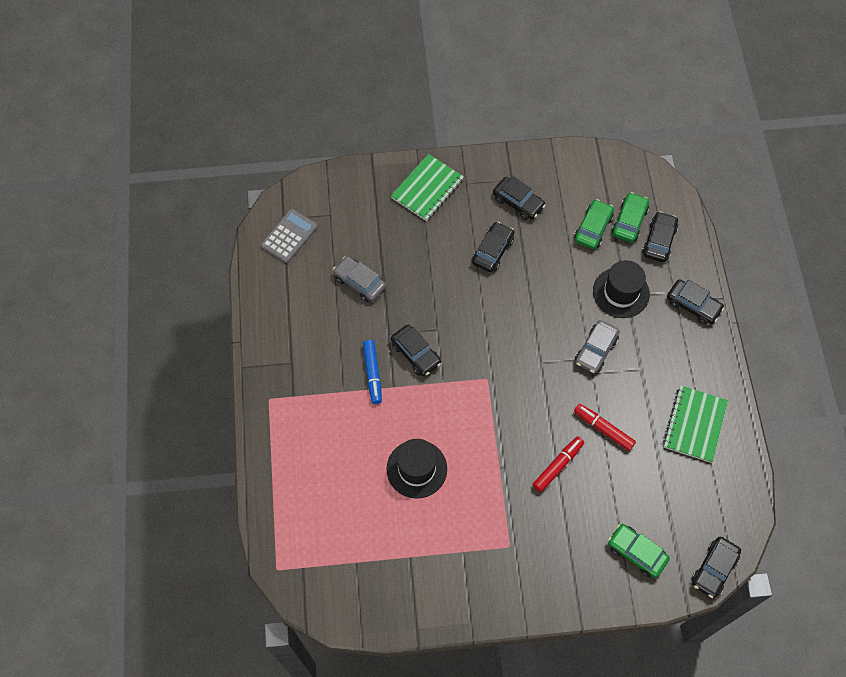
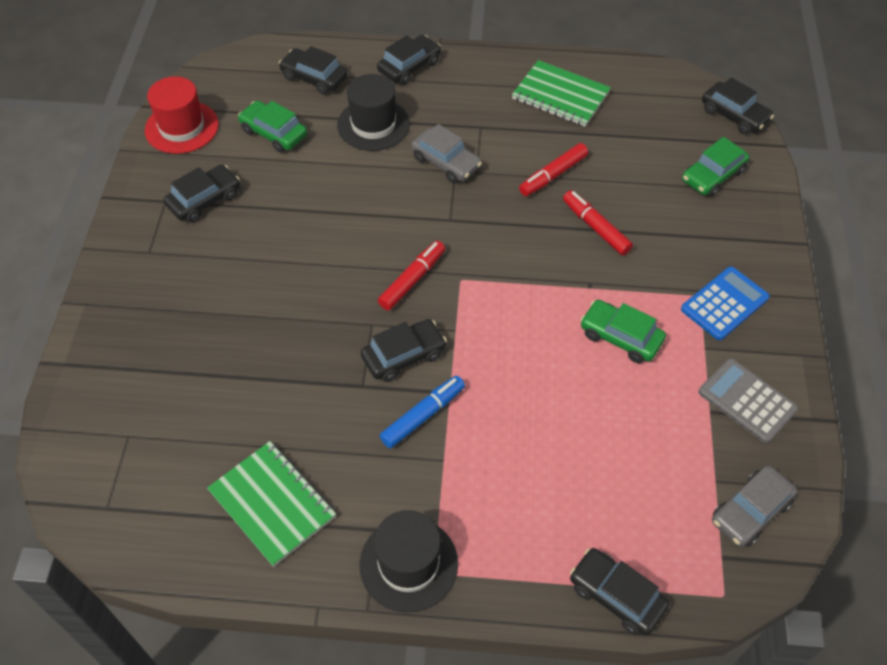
camera: 80 degrees left, 10 degrees down
(289, 236) = (144, 502): grey calculator -> grey calculator (747, 401)
(359, 282) = (265, 411): grey car -> grey car (750, 512)
(372, 374) = (423, 416): blue marker -> blue marker turned 45 degrees counterclockwise
(416, 469) = (581, 382): black hat -> black hat (408, 564)
(427, 189) = (137, 299): green notebook -> green notebook (272, 504)
(479, 347) = (412, 280): none -> red marker
(492, 251) = (269, 240): black car -> black car (616, 596)
(506, 565) = (724, 304): none -> blue calculator
(582, 169) = (182, 127): none -> red hat
(629, 221) = (277, 98): green car -> green car (620, 337)

